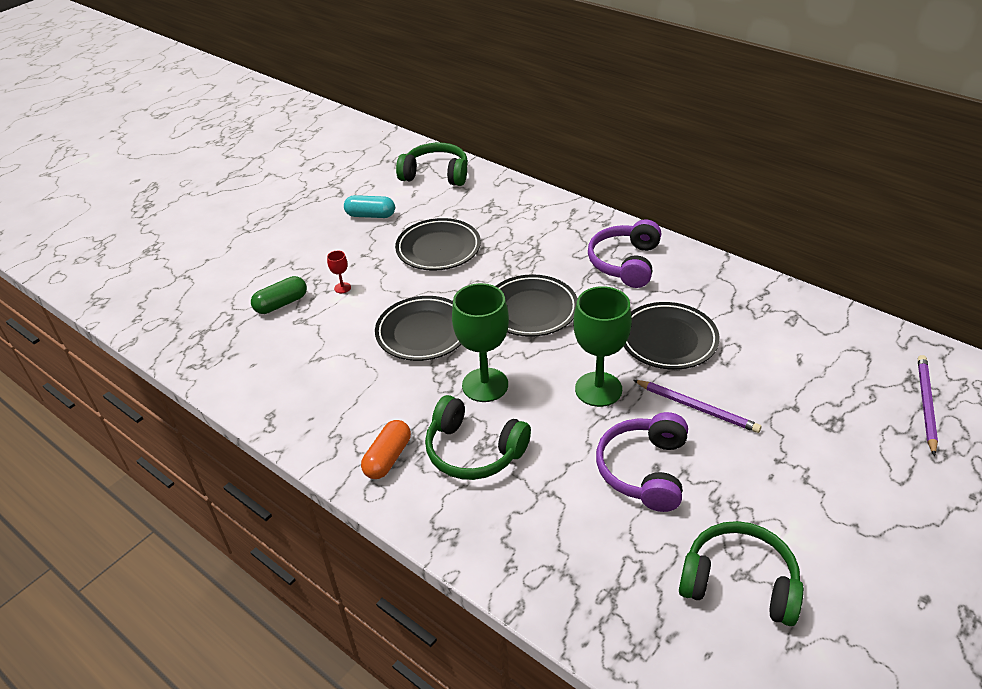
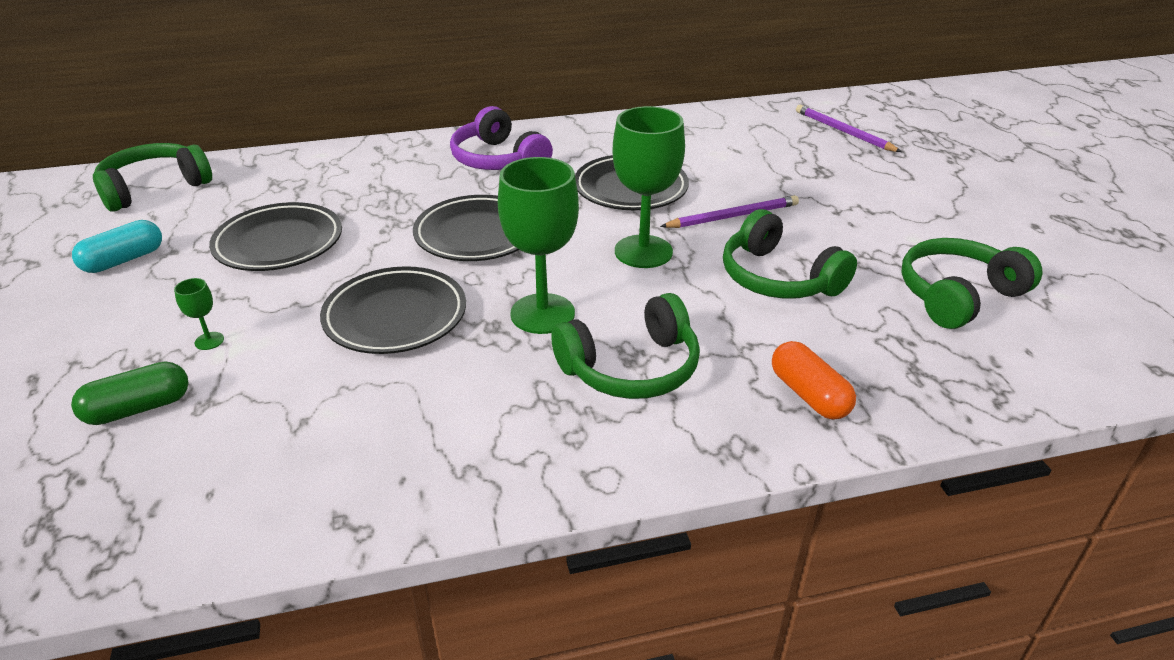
camera: 55 degrees left, 5 degrees down
(281, 304) = (138, 408): green capsule -> green capsule turned 60 degrees clockwise
(342, 288) = (209, 341): red goblet -> green goblet
(388, 458) = (563, 440): orange capsule -> orange capsule (809, 395)
(644, 470) = (778, 278): purple headphones -> green headphones

